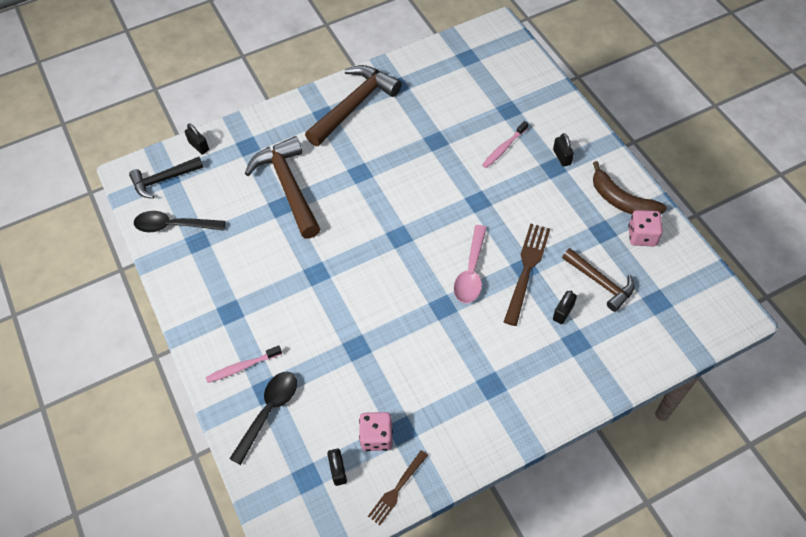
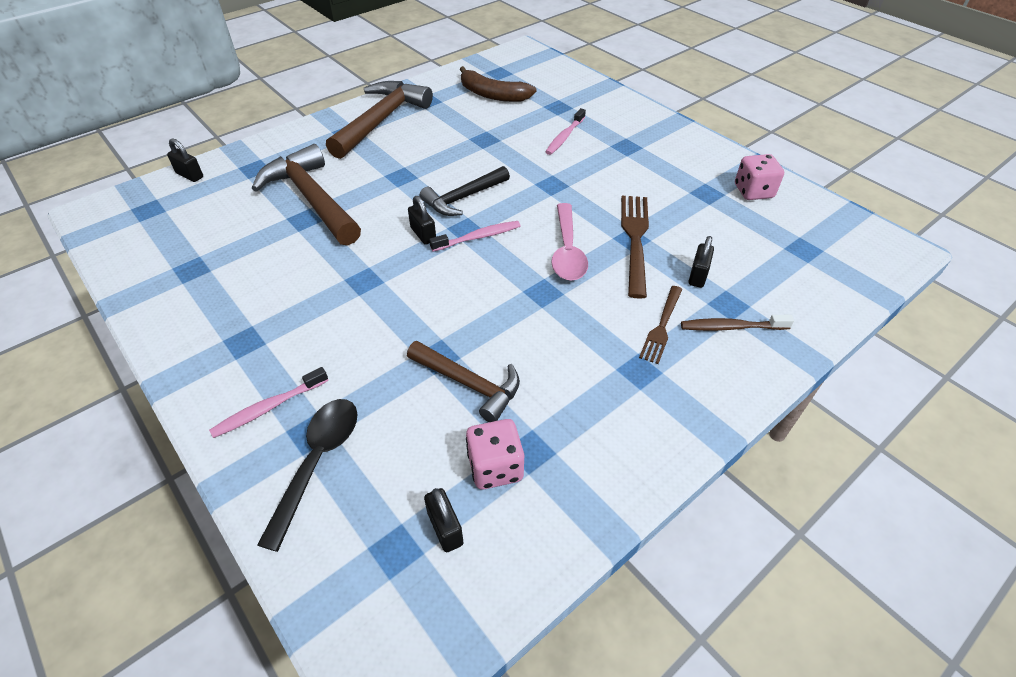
camera: 15 degrees left, 10 degrees down
(163, 180) = (142, 212): black hammer -> black hammer (463, 198)
(173, 226) = (156, 257): black spoon -> none
(397, 489) = (547, 538): brown fork -> brown fork (661, 326)
(407, 247) = (478, 237): none -> pink toothbrush
(562, 157) = (632, 137): black padlock -> black padlock (423, 234)
(570, 362) = (731, 327): none -> brown toothbrush
(600, 282) = (728, 240): brown hammer -> brown hammer (469, 384)
(621, 200) = (714, 164): brown banana -> brown banana (492, 95)

